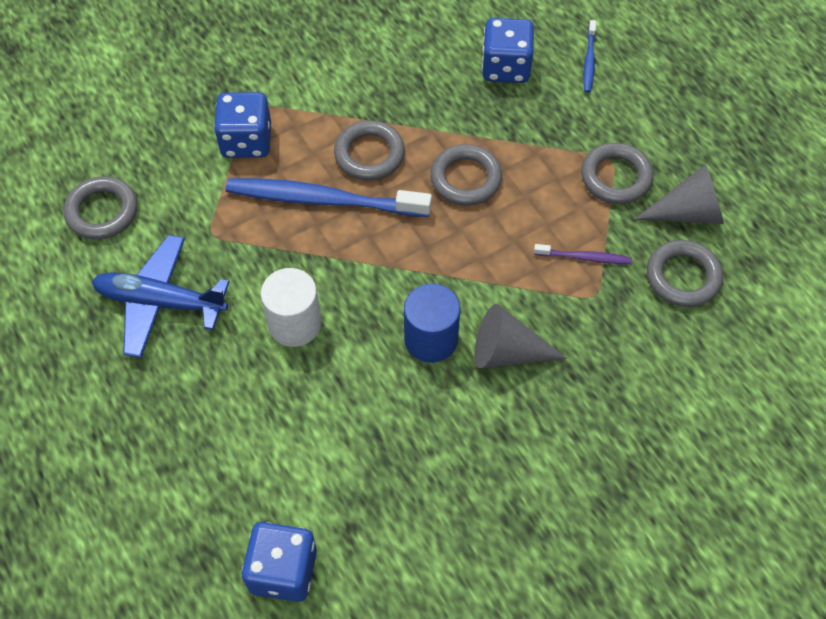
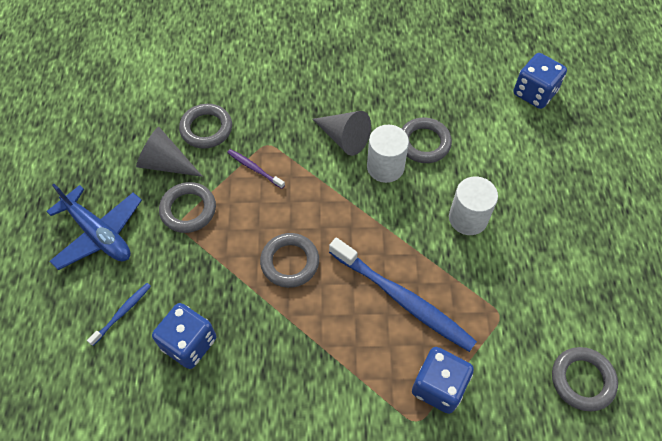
camera: 150 degrees left, 0 degrees up
(160, 302) = (557, 279): blue plane -> blue plane (98, 234)
(369, 154) = (347, 320): grey ring -> grey ring (424, 143)
(431, 339) = (385, 167): blue cylinder -> white cylinder

